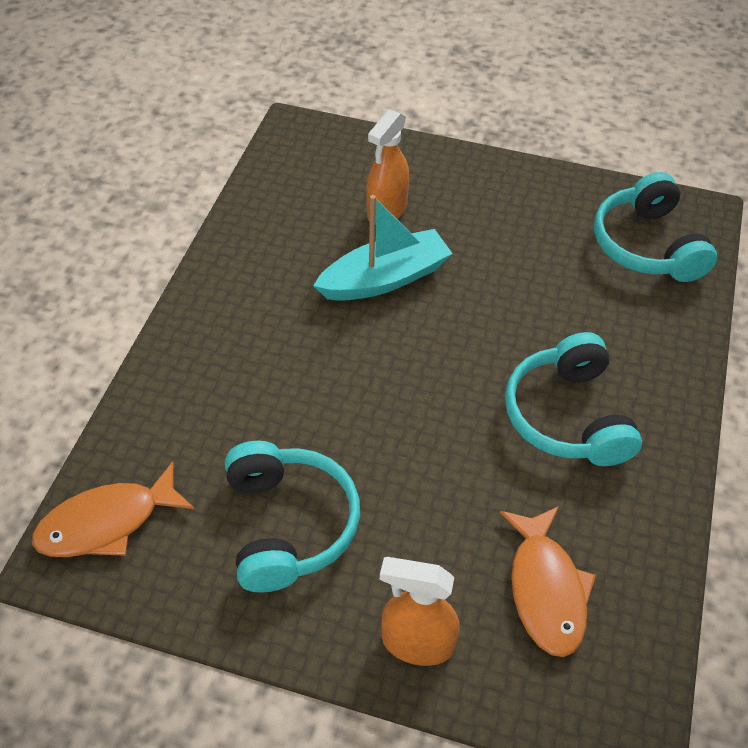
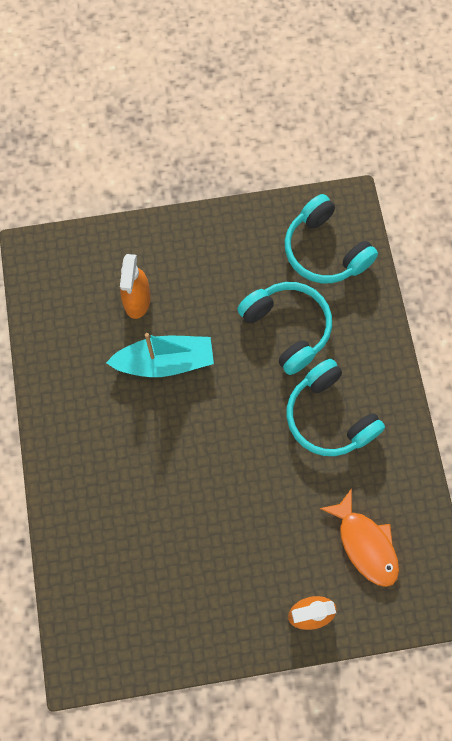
camera: 25 degrees left, 20 degrees up
(107, 522) = (90, 630): orange fish -> none
(288, 525) = (199, 577): turquoise headphones -> turquoise headphones (287, 328)
(385, 278) = (165, 361): turquoise boat -> turquoise boat turned 45 degrees clockwise

